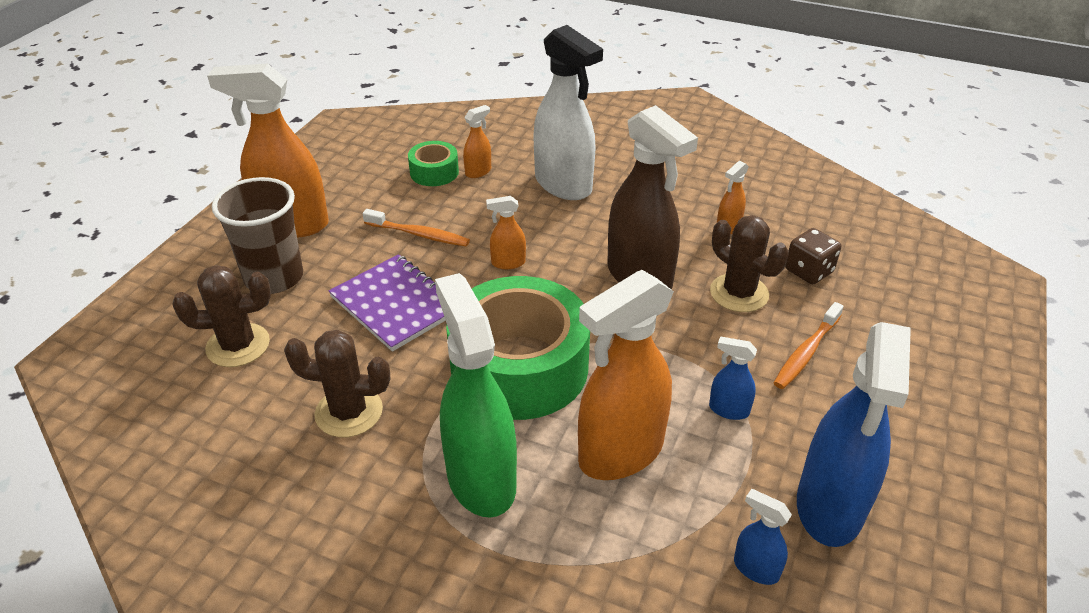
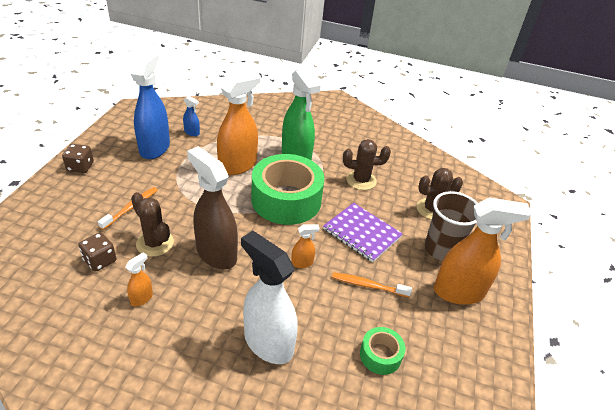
camera: 170 degrees right, 0 degrees up
(478, 172) = (343, 357): orange spray bottle -> none
(728, 410) = (184, 181): blue spray bottle -> none
(962, 447) = (80, 167): none -> brown dice

